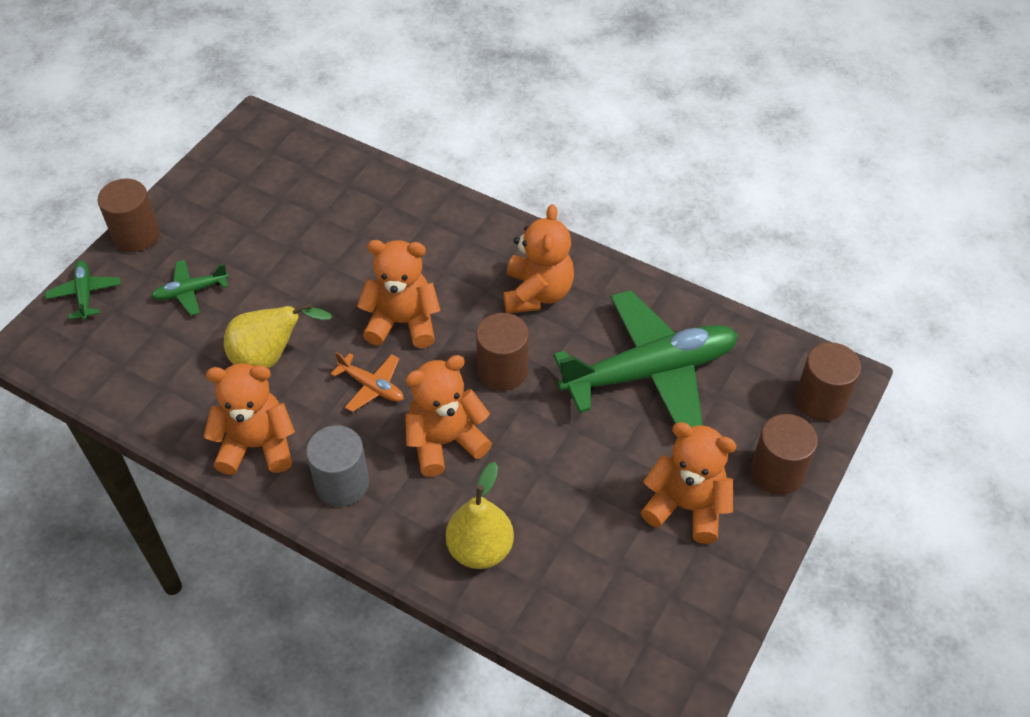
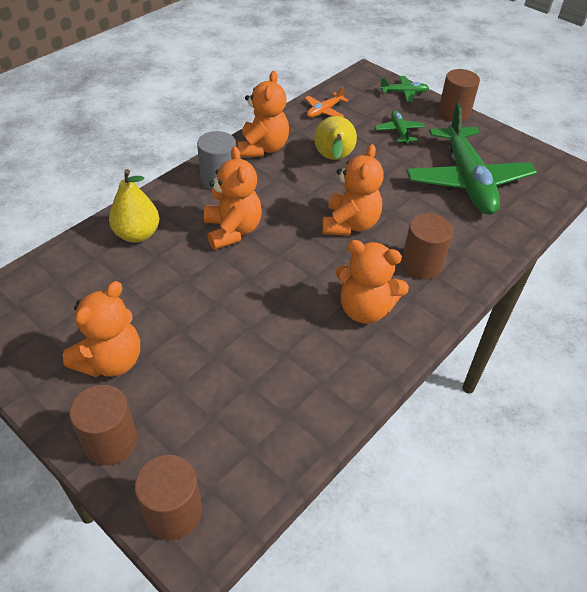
camera: 100 degrees right, 5 degrees down
(372, 386) = (294, 201): orange plane -> orange plane (324, 111)
(502, 370) = (287, 272): brown cylinder -> brown cylinder (421, 265)
(650, 372) = (256, 371): green plane -> green plane (467, 181)

